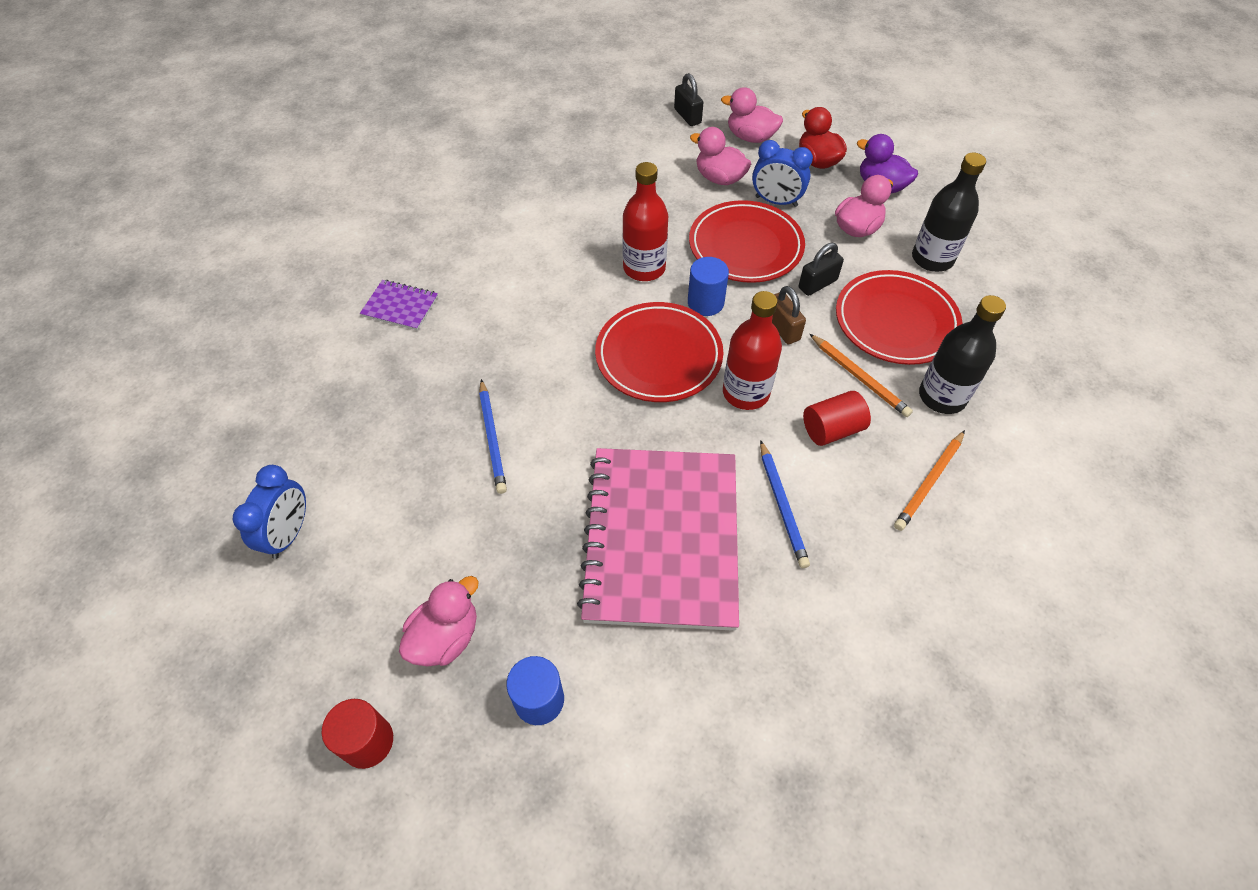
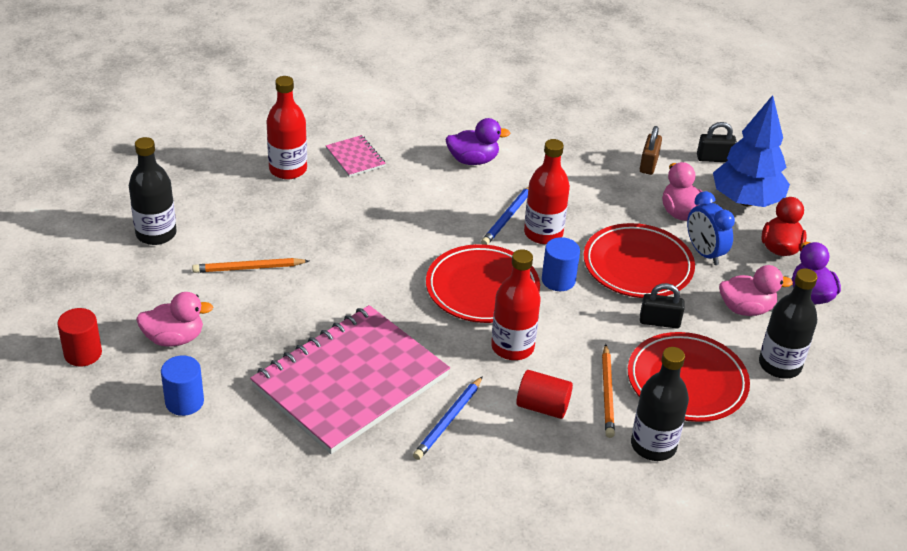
camera: 40 degrees right, 15 degrees down
(289, 534) = (156, 234): blue clock -> black bottle
(348, 363) = (288, 169): none -> red bottle
(400, 306) = (355, 158): purple notebook -> pink notebook
(492, 438) = (320, 263): blue pencil -> blue pencil (507, 217)
(508, 239) = (473, 160): none -> purple duck
(687, 116) = (714, 158): black padlock -> black padlock turned 75 degrees clockwise
(750, 137) = (746, 200): pink duck -> blue tree
(782, 329) = (592, 330): brown padlock -> brown padlock (648, 164)
(929, 482) = (568, 481): orange pencil -> orange pencil (248, 268)

